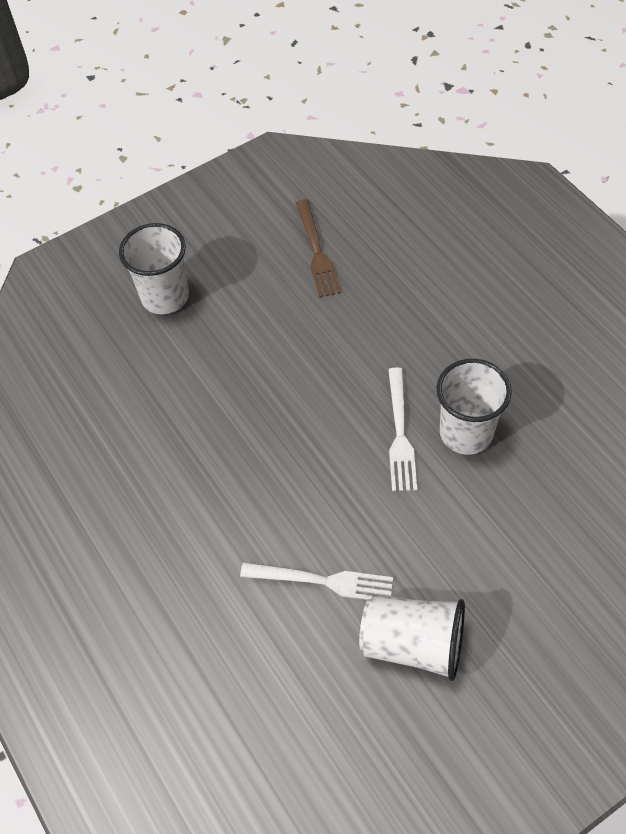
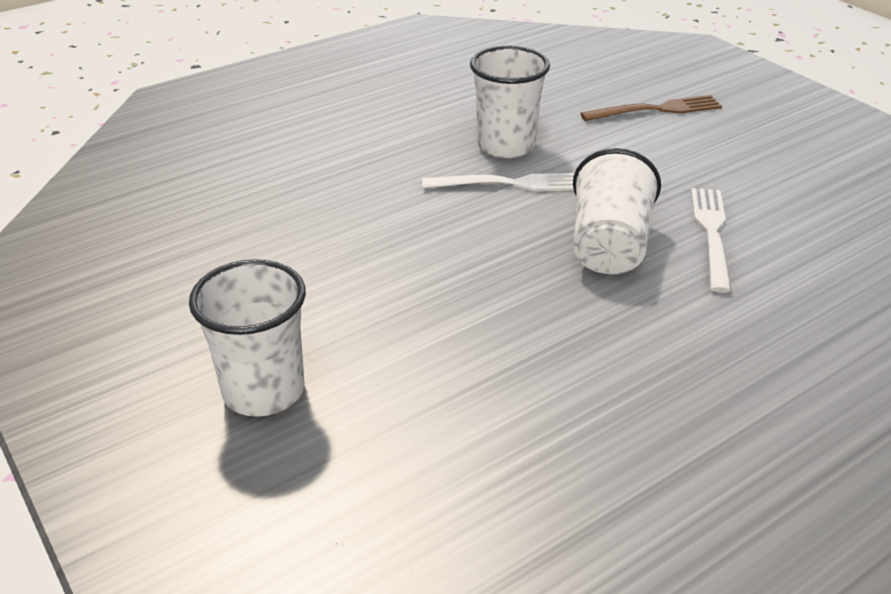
camera: 95 degrees left, 20 degrees down
(317, 252) = (219, 242): brown fork -> brown fork (657, 109)
(413, 644) = (759, 180): white cup -> white cup (608, 246)

